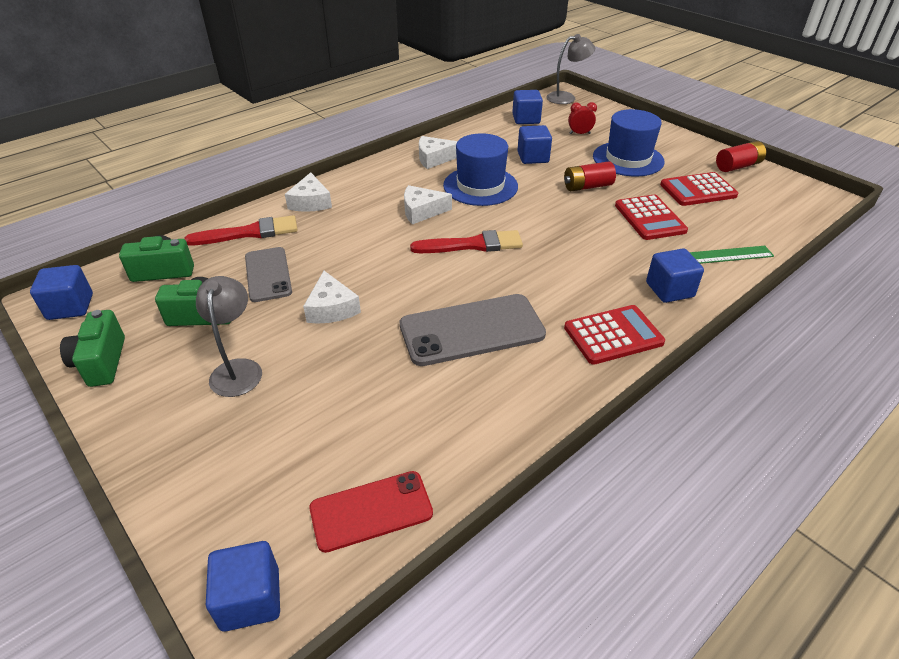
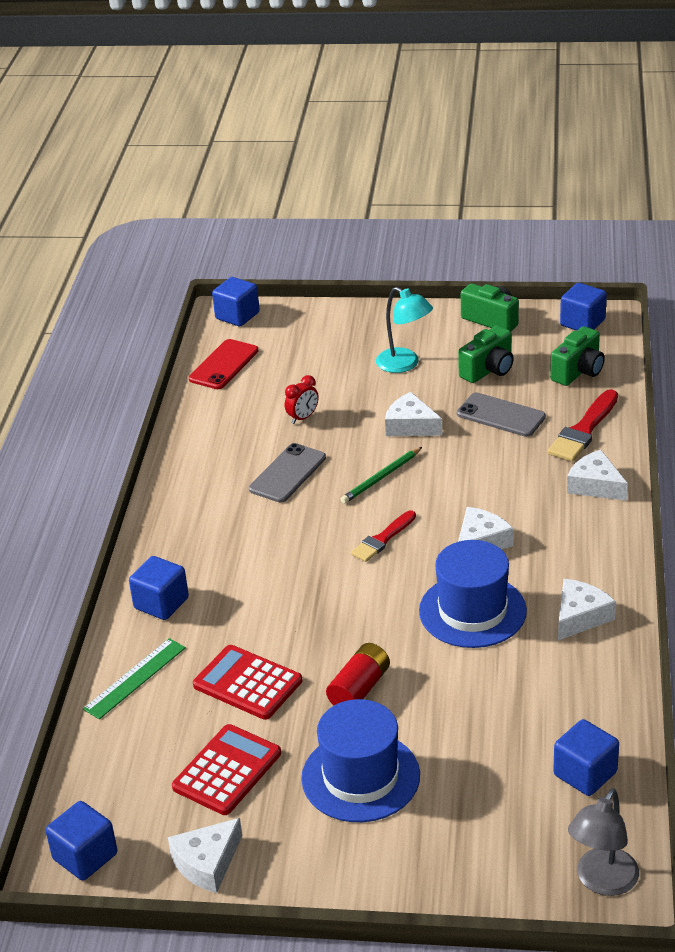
camera: 140 degrees right, 5 degrees down
(238, 369) = (404, 364): grey lamp -> turquoise lamp
(413, 283) = (381, 478): none -> green pencil
(471, 330) = (287, 473): grey phone -> grey phone, size x0.65
(472, 245) = (382, 539): red brush -> red brush, size x0.66
(533, 157) = (476, 697): blue cube -> blue cube (85, 856)
(579, 134) = (476, 791): red clock -> red clock (303, 418)
(613, 335) = (176, 533): red calculator -> none
(737, 166) = (207, 863): red battery -> white cheese

